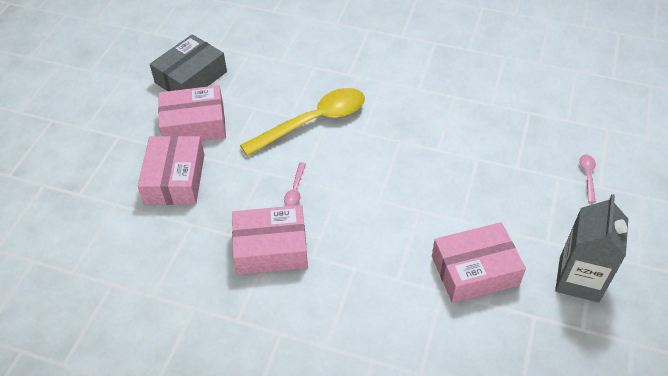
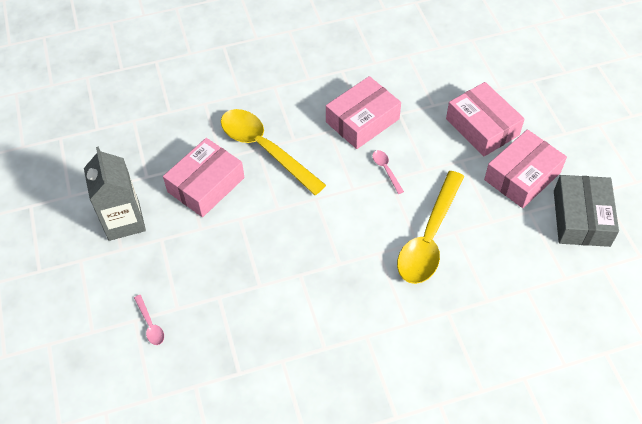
camera: 145 degrees right, 5 degrees up
(390, 275) = (264, 149): none -> yellow spoon

